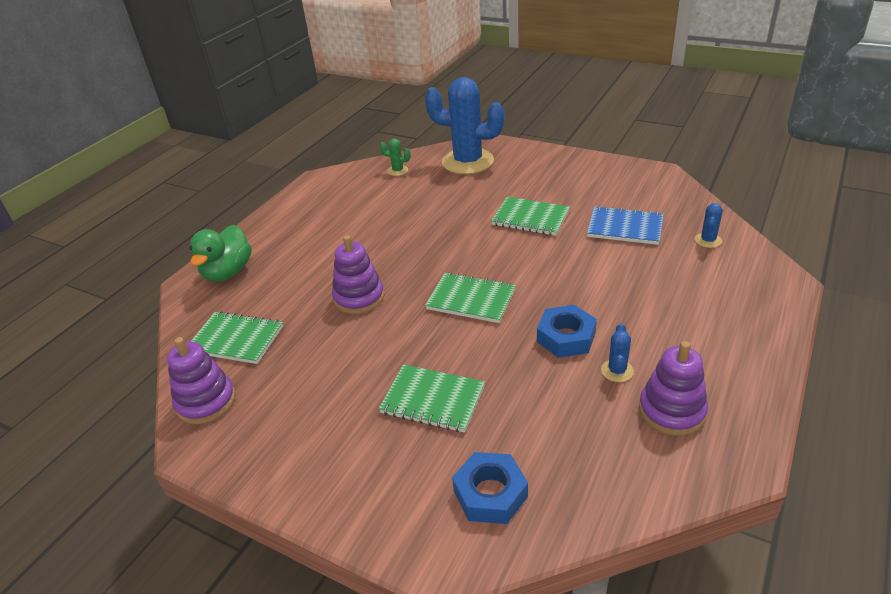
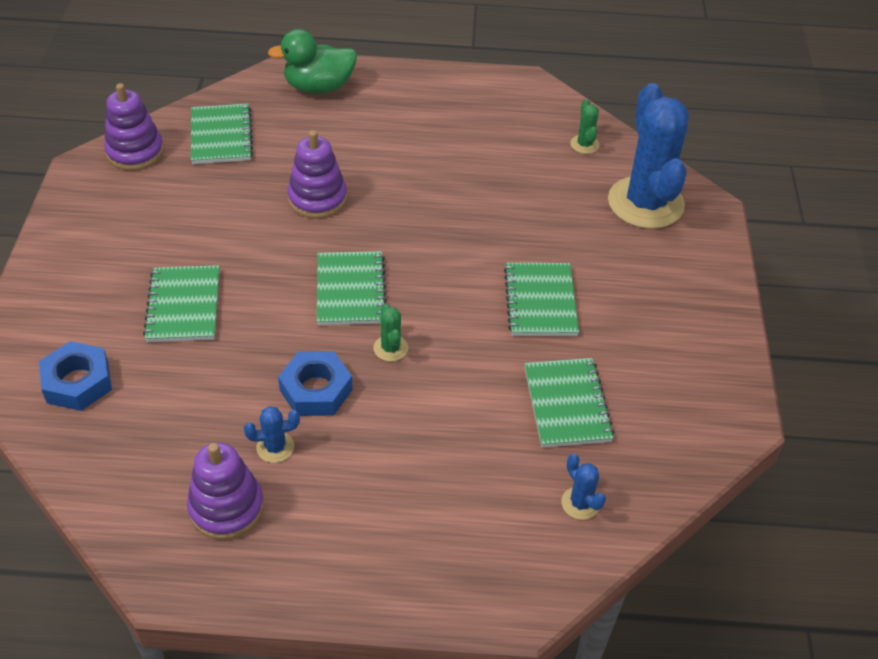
camera: 60 degrees right, 10 degrees up
(541, 291) = (390, 348): none -> green cactus
(625, 227) = (567, 404): blue notebook -> green notebook
(708, 240) = (580, 503): blue cactus -> blue cactus turned 60 degrees clockwise

